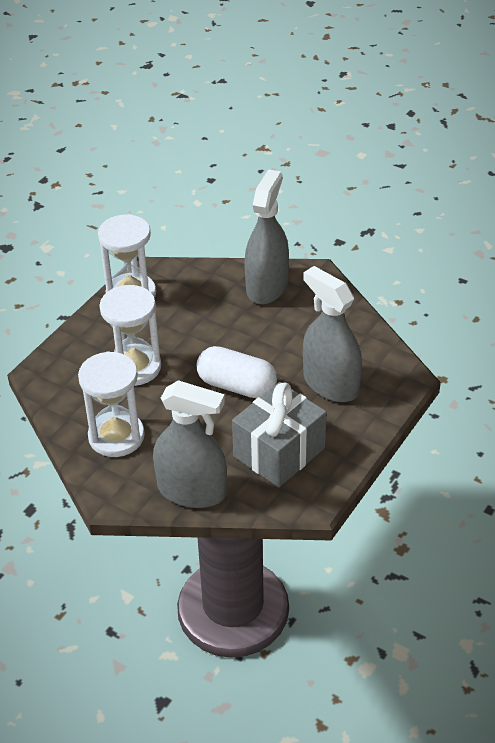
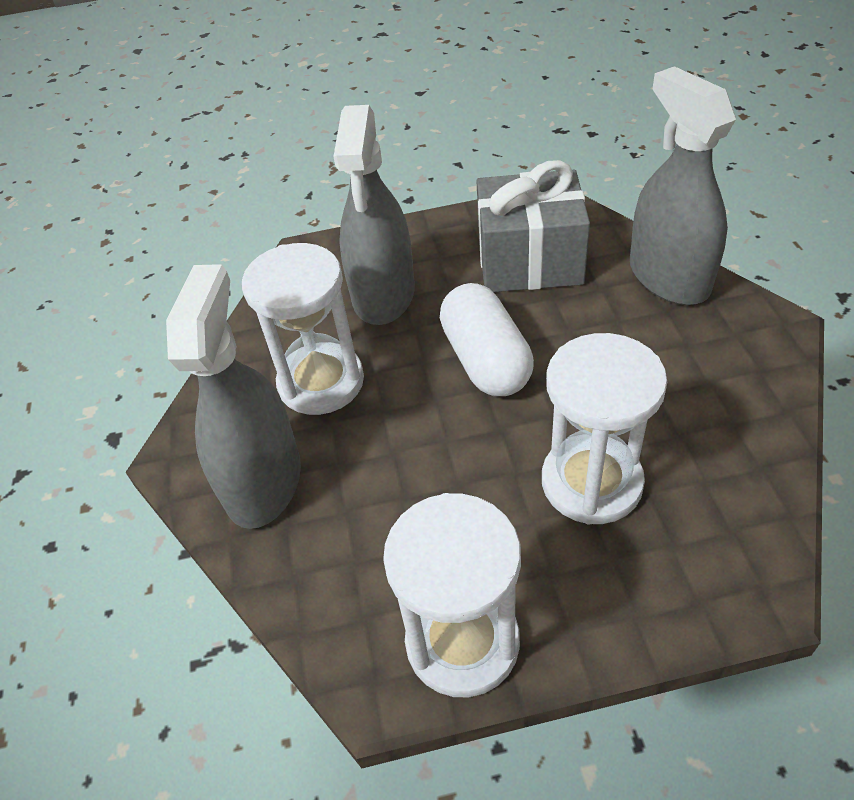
camera: 130 degrees left, 5 degrees up
(116, 436) = (709, 393): white hourglass -> white hourglass (321, 382)
(267, 286) = (263, 481): grey spray bottle -> grey spray bottle turned 120 degrees clockwise

